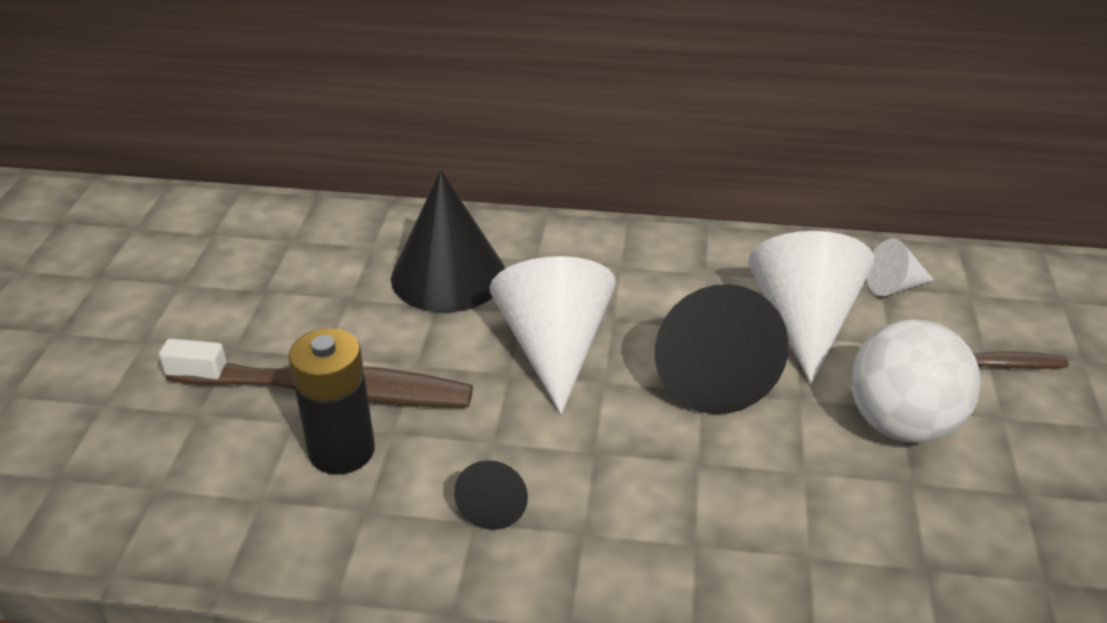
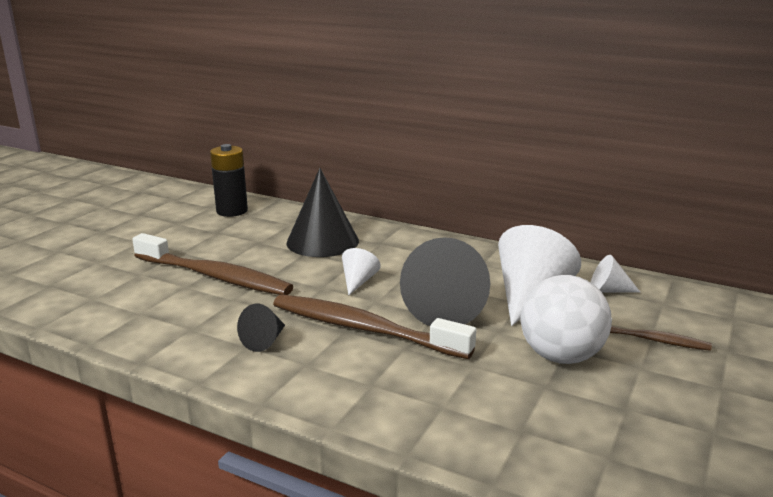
camera: 20 degrees right, 15 degrees down
(342, 451) = (200, 302): black battery -> black battery (232, 211)
(554, 348) = (358, 281): white cone -> white cone, size x0.50
(621, 442) = (364, 329): none -> brown toothbrush

